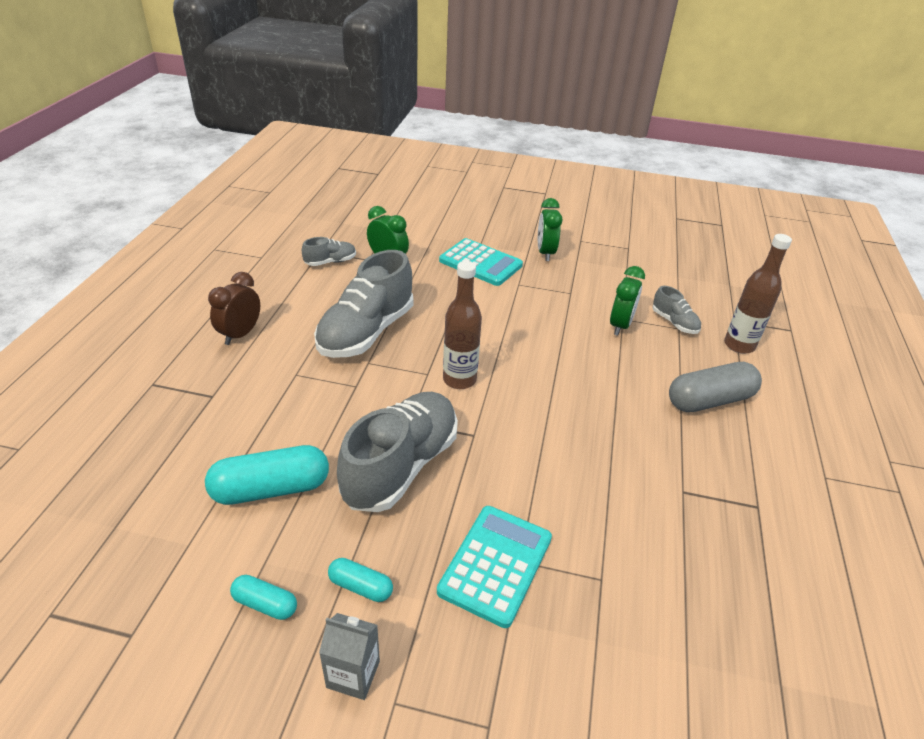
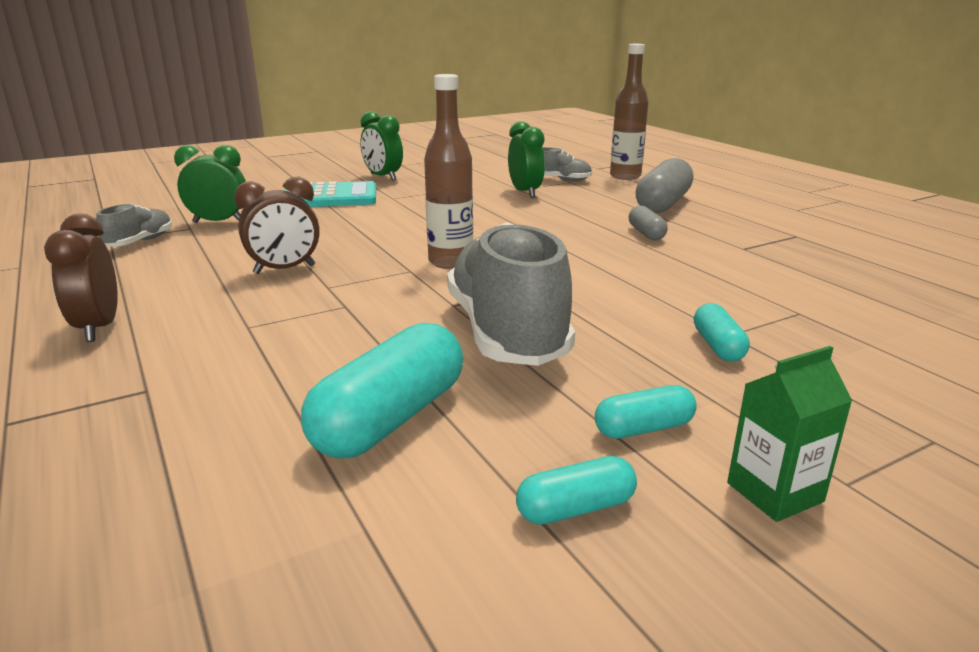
camera: 40 degrees left, 15 degrees down
(353, 674) = (774, 492): grey carton -> green carton
(366, 332) = (285, 269): grey shoe -> brown clock
(495, 564) = (718, 346): turquoise calculator -> turquoise capsule
(634, 428) = (646, 233): none -> grey capsule

